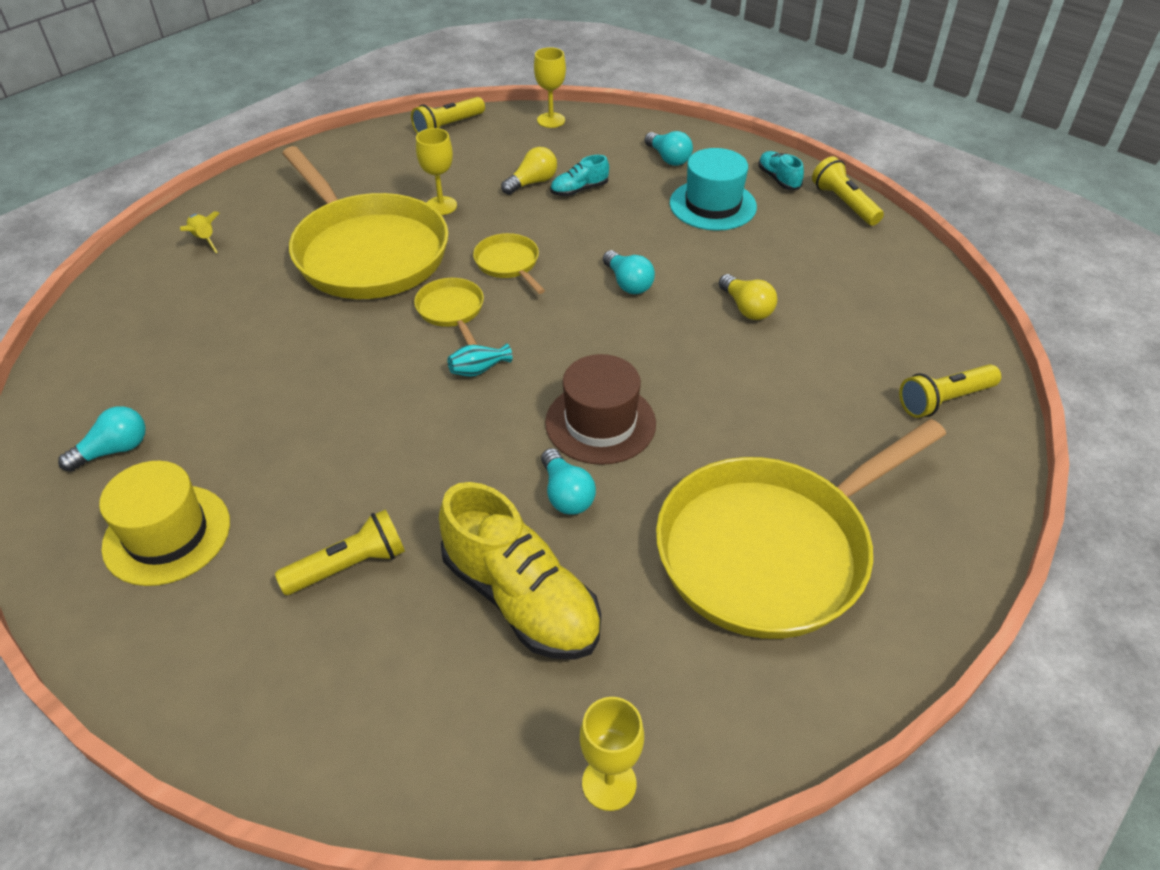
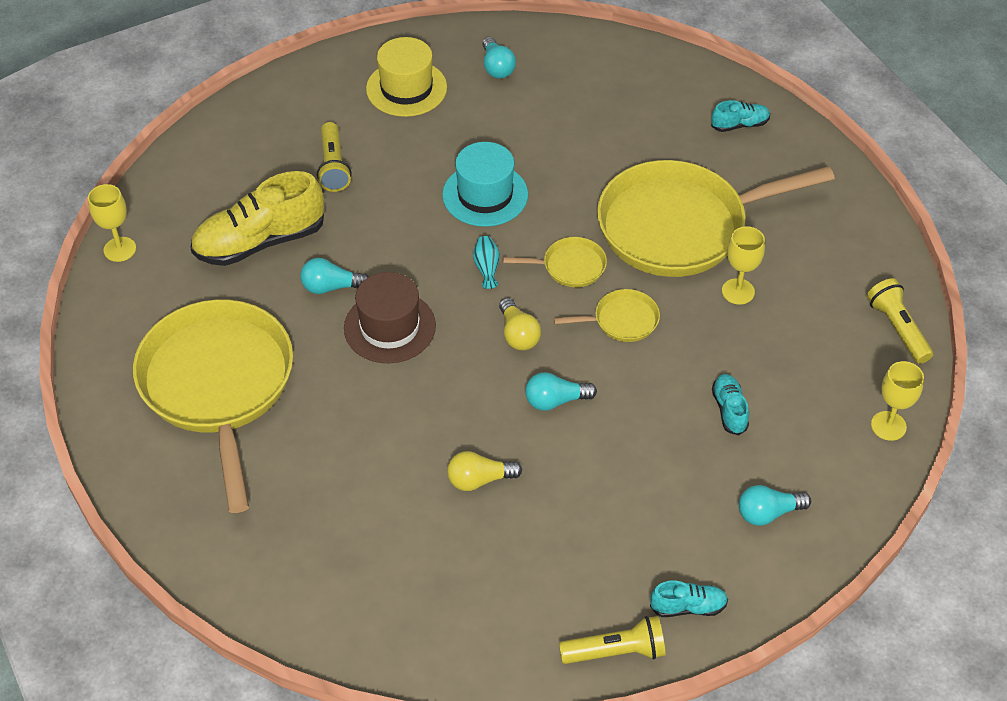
camera: 110 degrees right, 5 degrees up
(204, 239) = (739, 125): yellow rocket -> turquoise shoe
(532, 183) = (757, 373): yellow light bulb -> yellow light bulb (518, 334)
(712, 205) = (659, 520): turquoise hat -> turquoise hat (485, 195)
(944, 400) = (291, 577): yellow flashlight -> none

